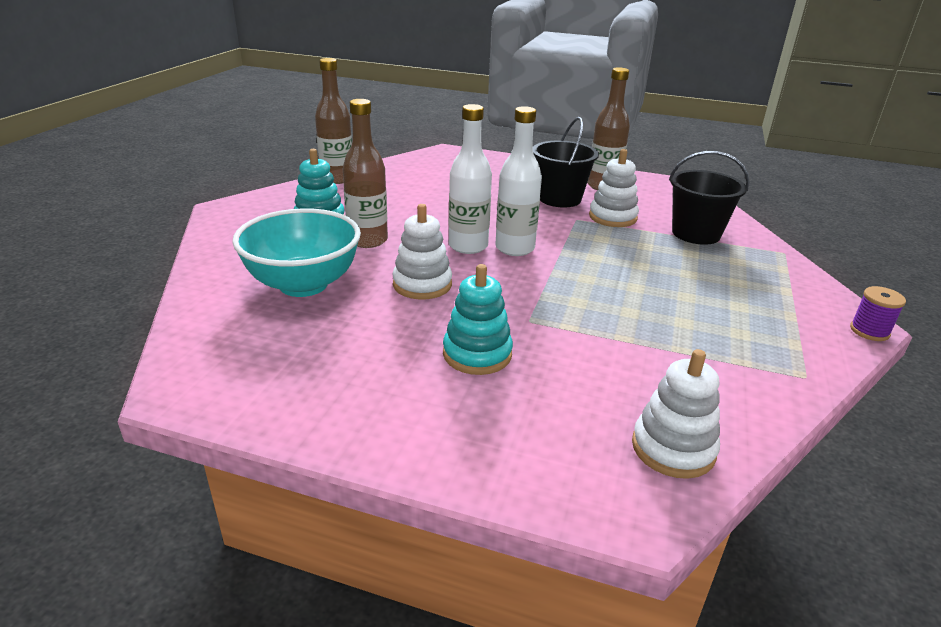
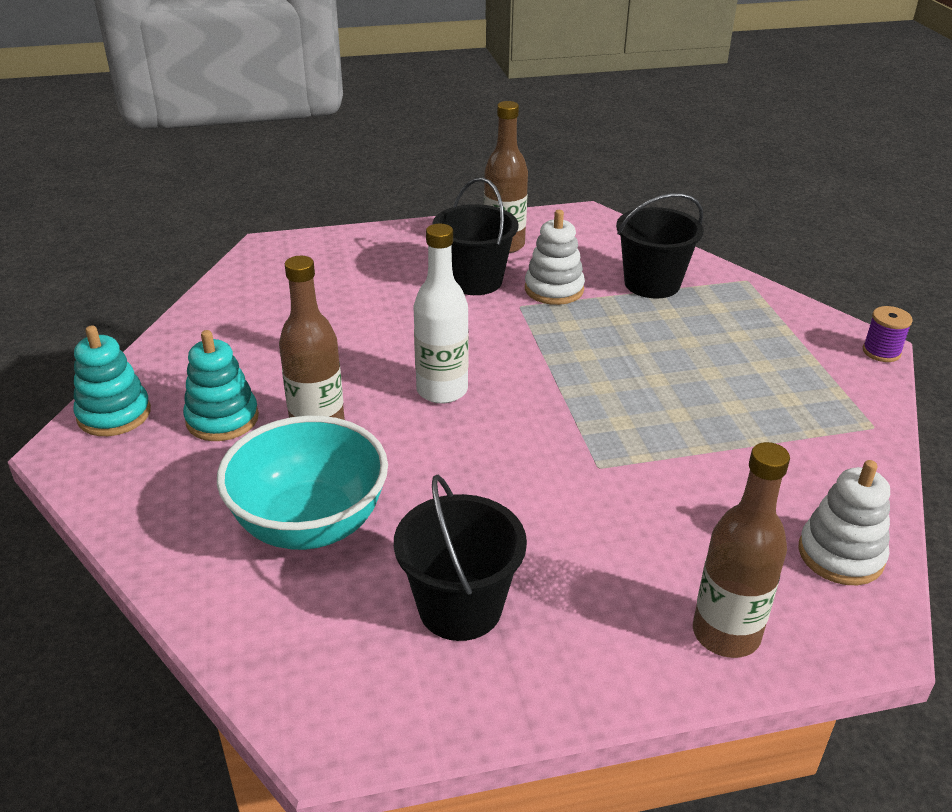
camera: 30 degrees left, 5 degrees up
(337, 179) = (171, 342): brown bottle -> brown bottle (726, 634)
(338, 360) = (460, 607): none -> black bucket
(422, 284) = (446, 466): white stacking toy -> none
(477, 354) = (589, 532): turquoise stacking toy -> turquoise stacking toy (114, 414)
(515, 248) = (494, 374): white bottle -> none

